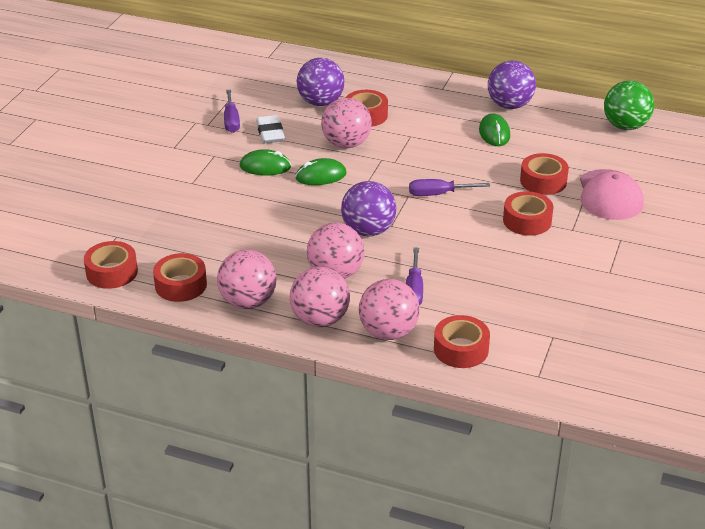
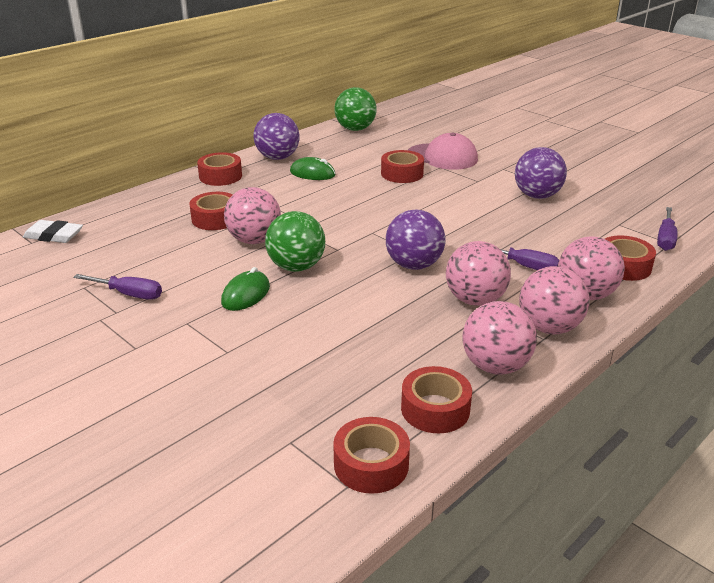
camera: 65 degrees left, 5 degrees down
(270, 133) = (183, 276): white eraser -> white eraser (54, 236)
(320, 102) = (162, 235): purple ball -> purple ball (537, 196)
(321, 176) = (296, 267): green mouse -> green ball
(438, 194) = (382, 218): purple screwdriver -> purple screwdriver (665, 239)
(527, 221) = (453, 193): red tape -> red tape (220, 176)

